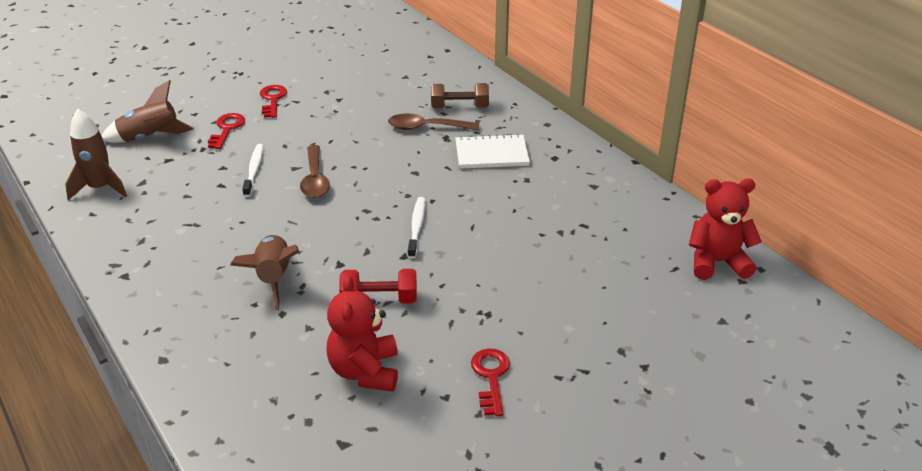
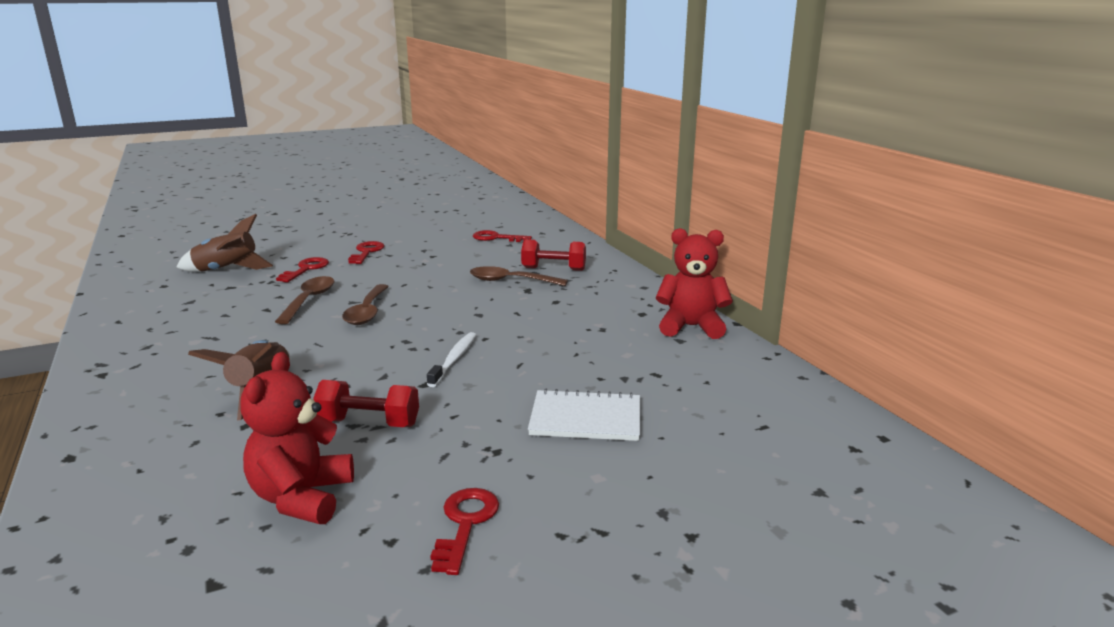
camera: 10 degrees right, 15 degrees down
(100, 188) = (144, 303): brown rocket -> none
(254, 170) = (309, 300): white toothbrush -> brown spoon
(389, 68) = (496, 238): none -> red key
(459, 107) = (553, 269): brown dumbbell -> red dumbbell
(491, 154) = (571, 305): white notebook -> white notebook (585, 419)
(717, 262) = (822, 425): red teddy bear -> red teddy bear (691, 327)

